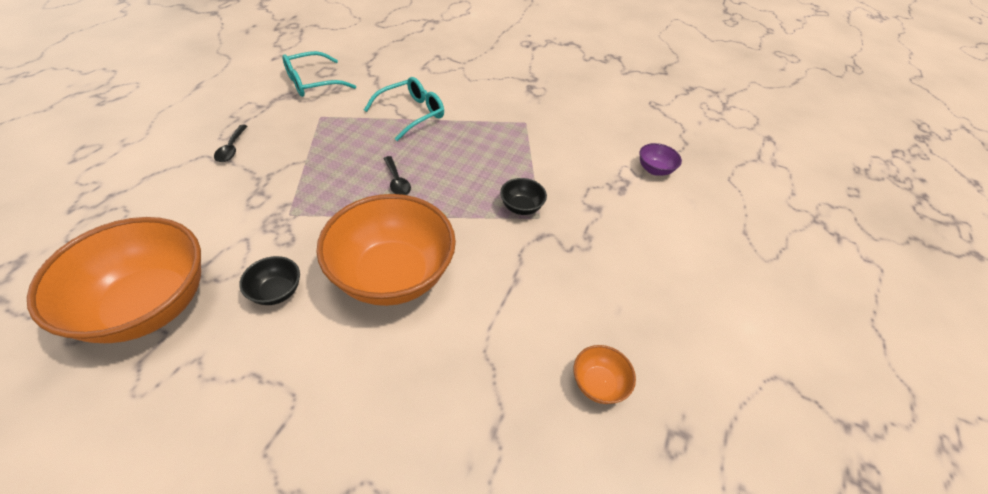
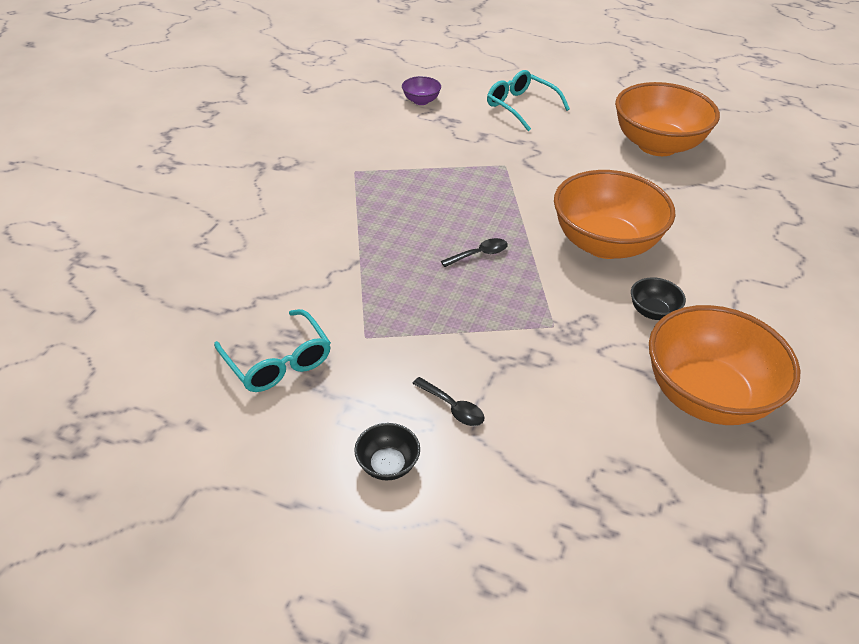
camera: 90 degrees left, 5 degrees down
(232, 148) = (452, 407): black spoon -> black spoon turned 45 degrees clockwise
(411, 114) = (349, 256): turquoise glasses -> turquoise glasses (521, 106)
(521, 207) = (494, 174): black bowl -> black bowl (387, 465)
(598, 384) = (657, 145): orange bowl -> orange bowl, size x2.38

